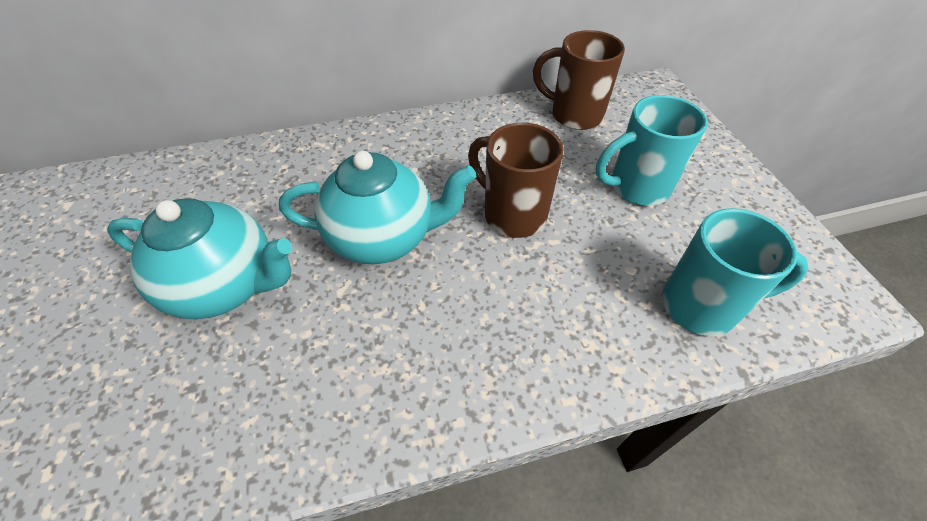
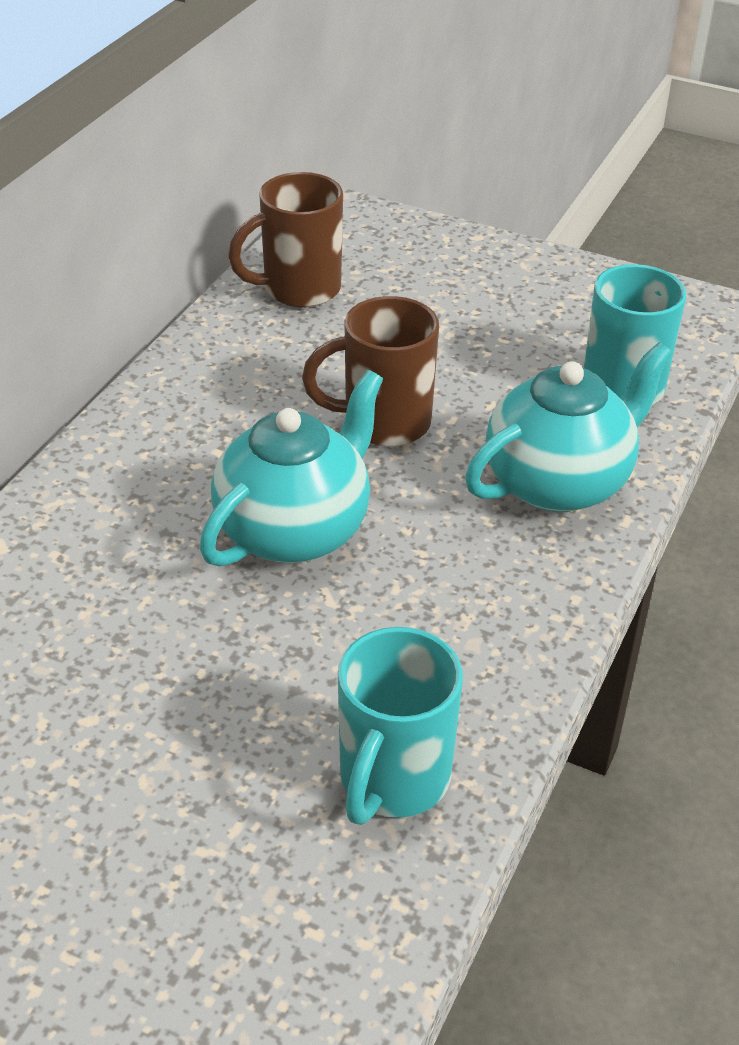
camera: 50 degrees left, 10 degrees down
(227, 285) = (209, 688): turquoise teapot -> turquoise teapot (559, 482)
(637, 187) = (455, 324): turquoise mug -> turquoise mug (392, 780)

